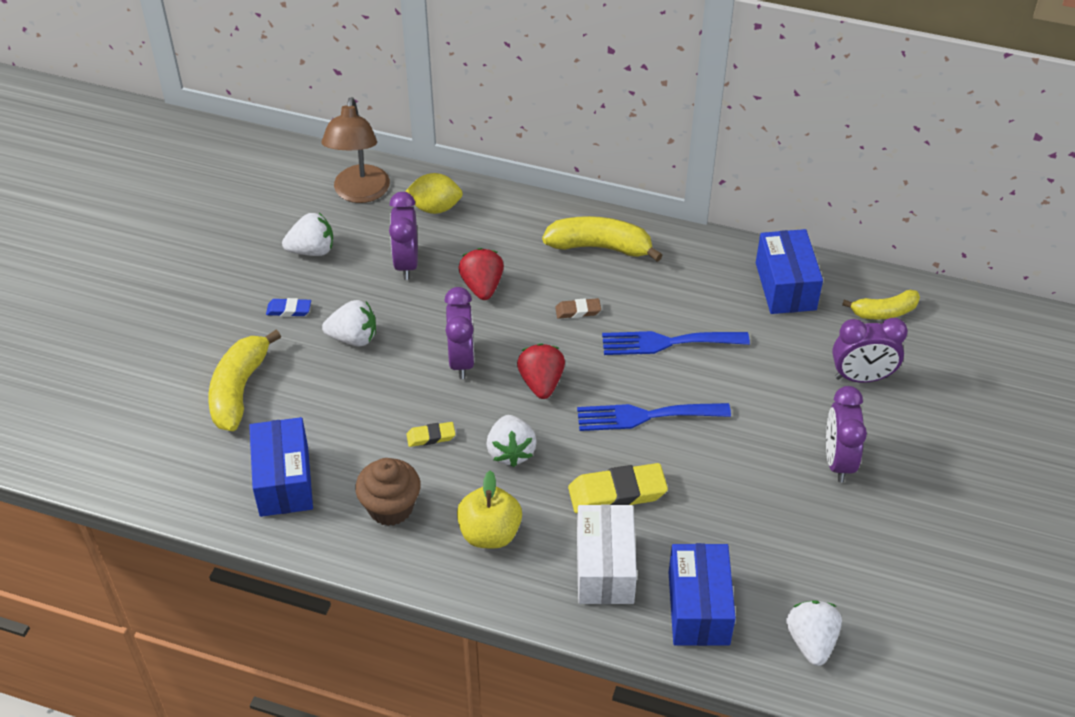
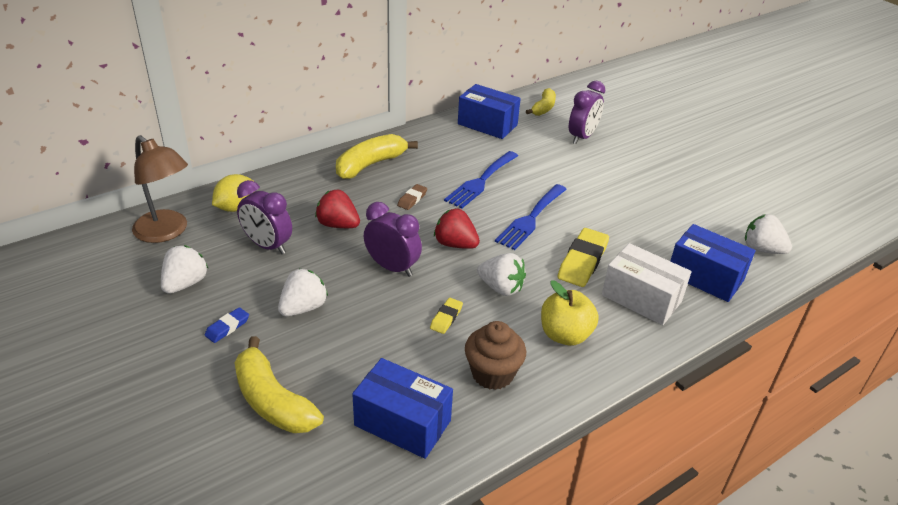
camera: 55 degrees left, 10 degrees down
(838, 461) = (635, 174): purple clock -> none

